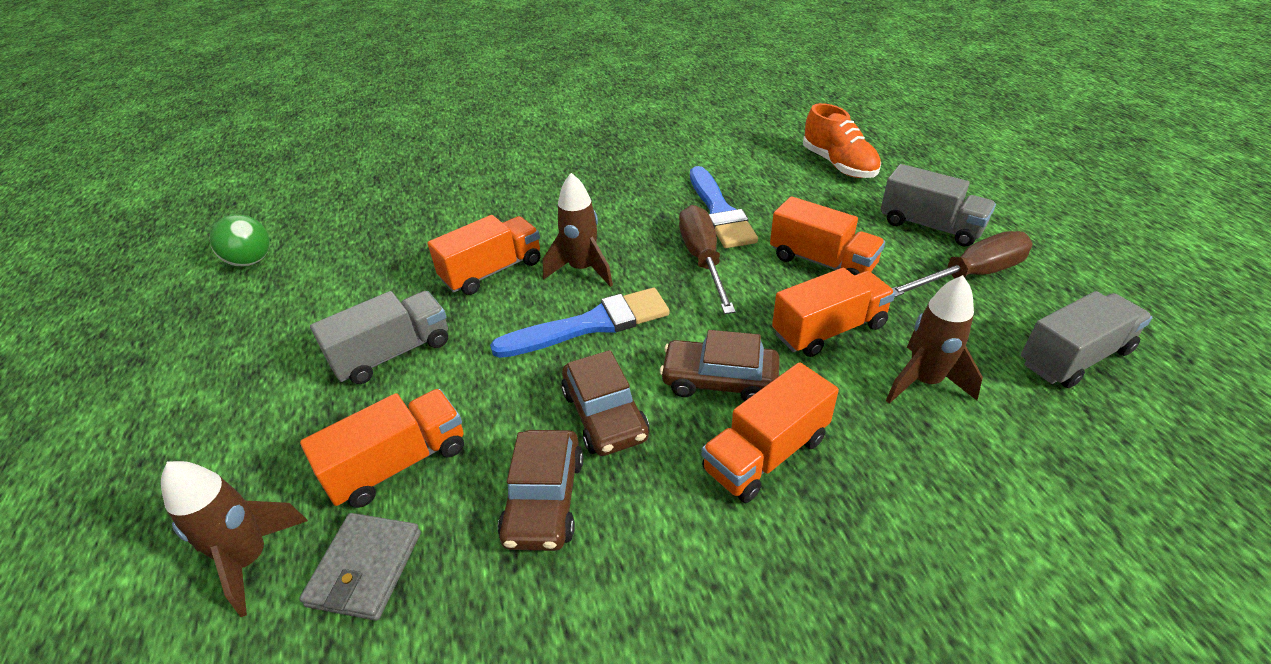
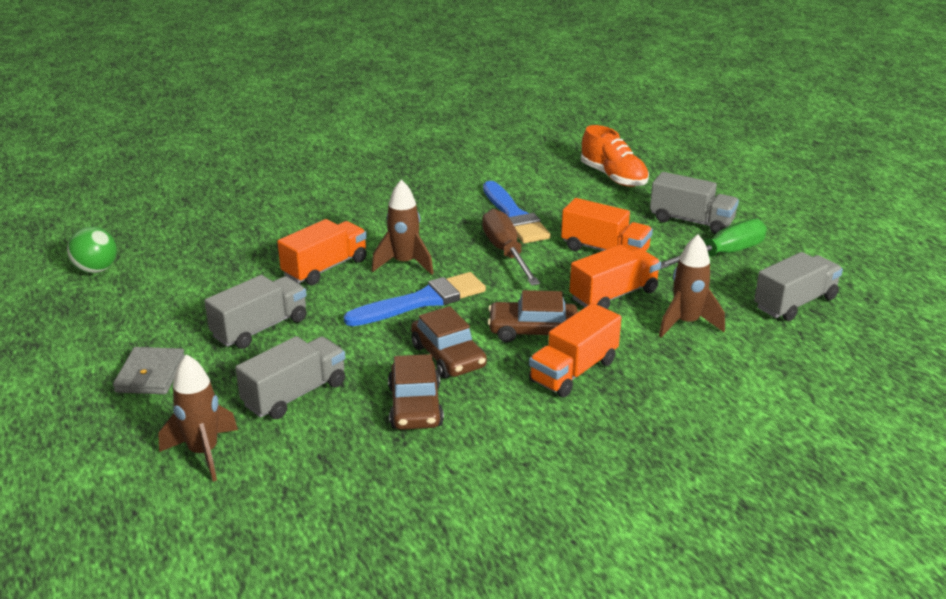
camera: 10 degrees left, 10 degrees down
(365, 568) = (294, 451): grey wallet -> grey wallet (150, 375)
(399, 464) = (295, 394): orange truck -> grey truck
(970, 275) = (722, 254): brown screwdriver -> green screwdriver

